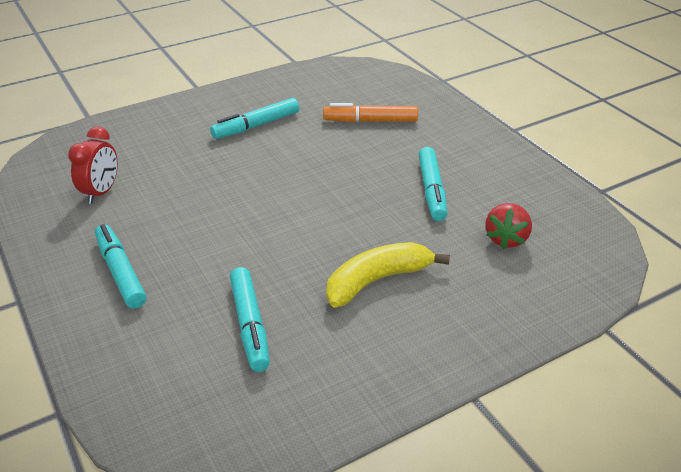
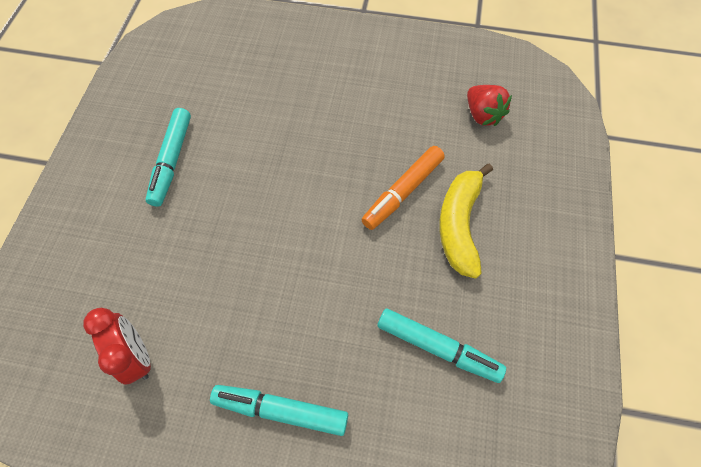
camera: 50 degrees left, 25 degrees up
(370, 121) = (258, 81): orange marker -> orange marker (403, 192)
(432, 190) = (388, 113): turquoise marker -> none

